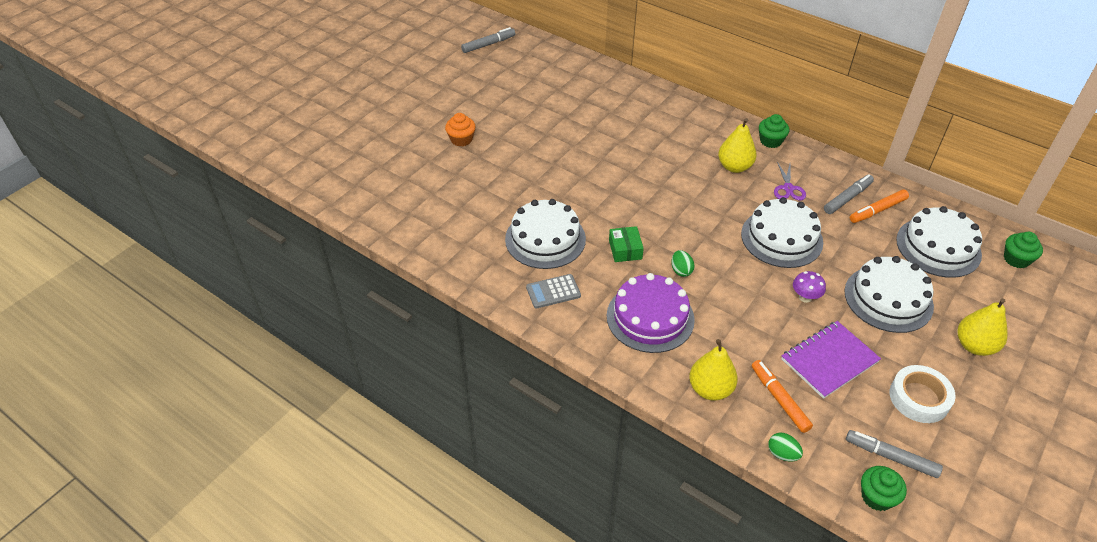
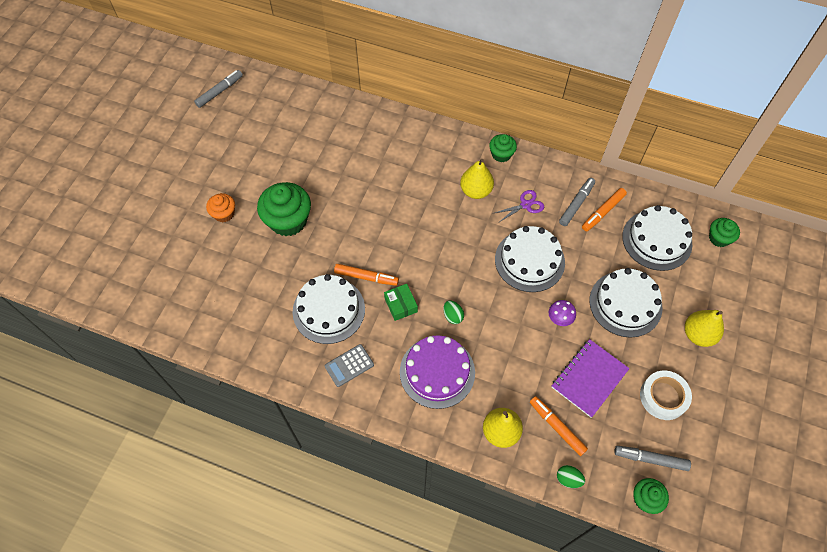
camera: 15 degrees left, 15 degrees up
(525, 156) = (288, 220): none -> green cupcake
(594, 218) = (366, 277): none -> orange marker
(788, 188) = (525, 205): purple scissors -> purple scissors turned 105 degrees counterclockwise

